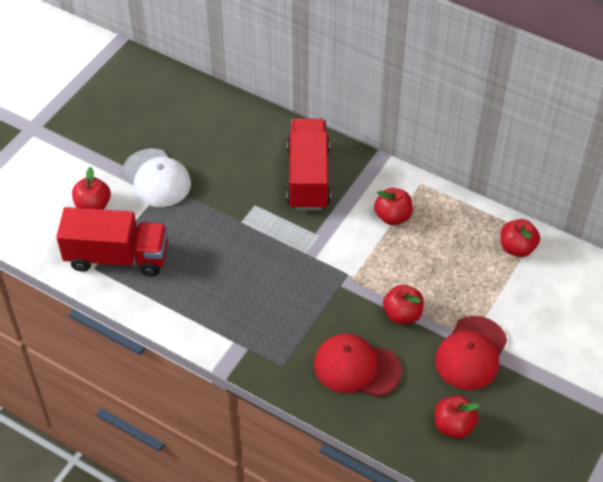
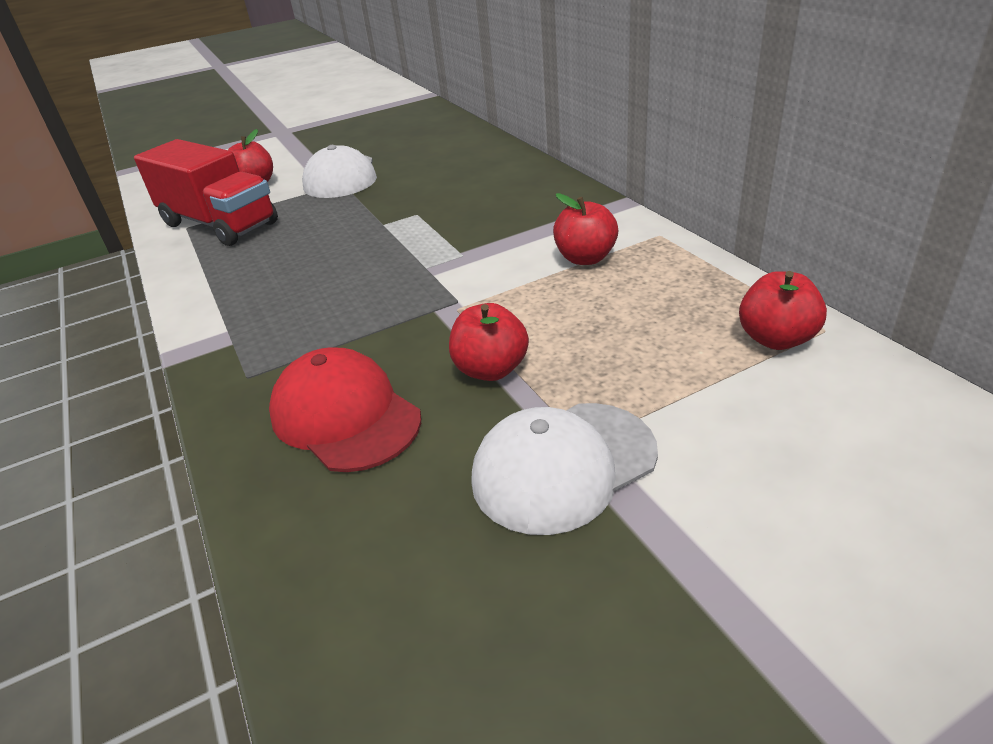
camera: 35 degrees right, 15 degrees down
(308, 177) = (507, 204): red truck -> none
(453, 426) = (414, 585): red apple -> none
(471, 353) = (563, 466): red cap -> white cap

